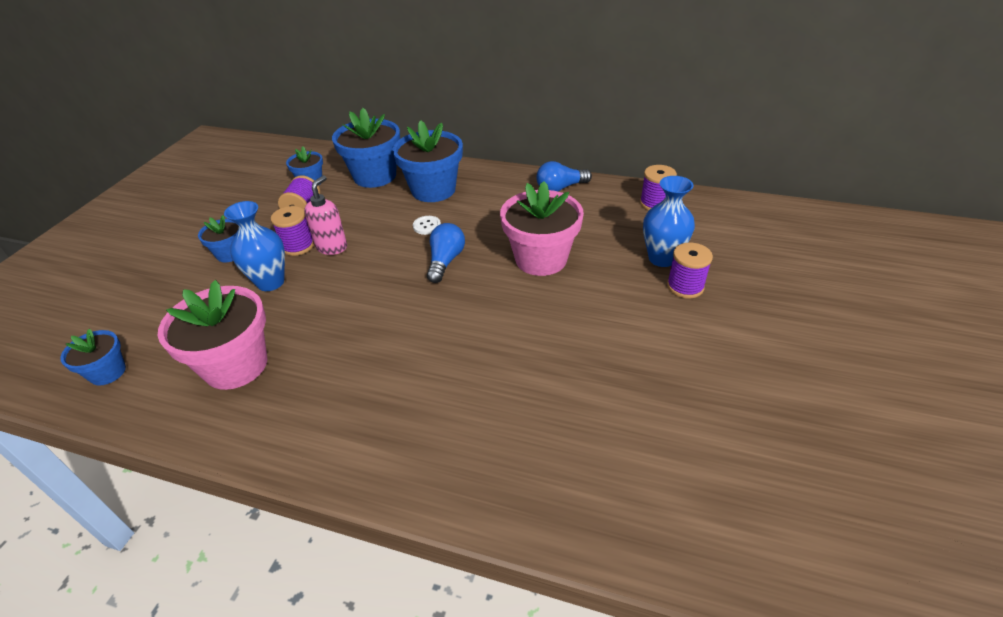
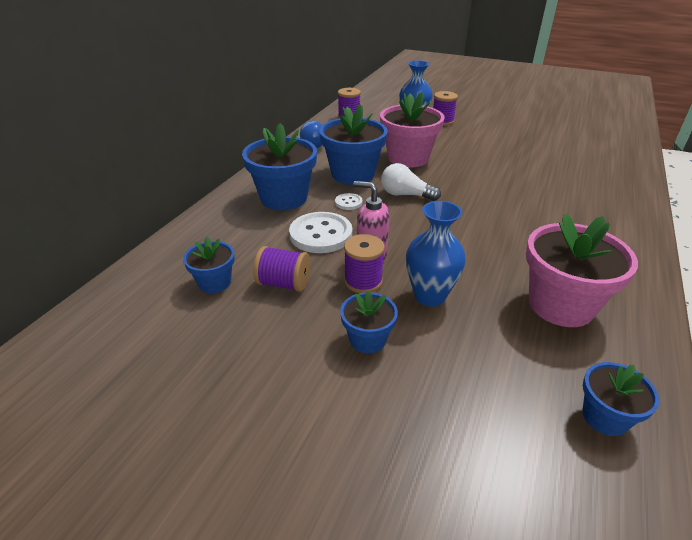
camera: 85 degrees left, 5 degrees down
(370, 217) = (321, 234): none -> white button
(375, 176) = (232, 233): blue flower pot -> blue flower pot (353, 174)
(445, 261) = (405, 195): blue light bulb -> white light bulb

